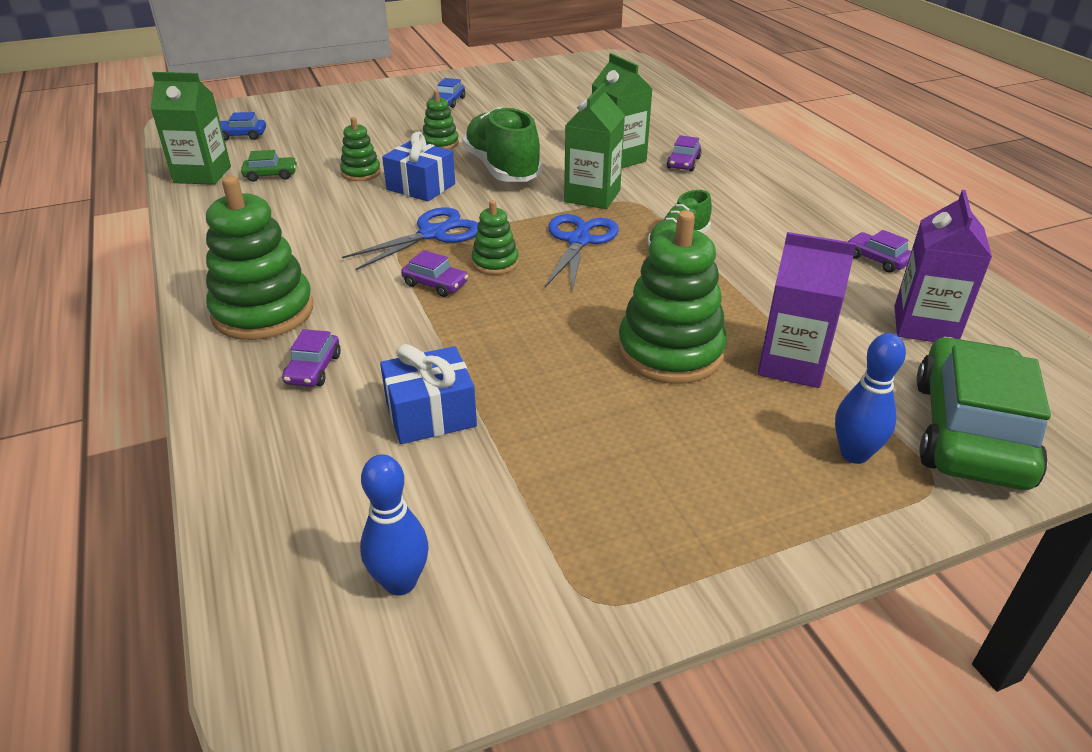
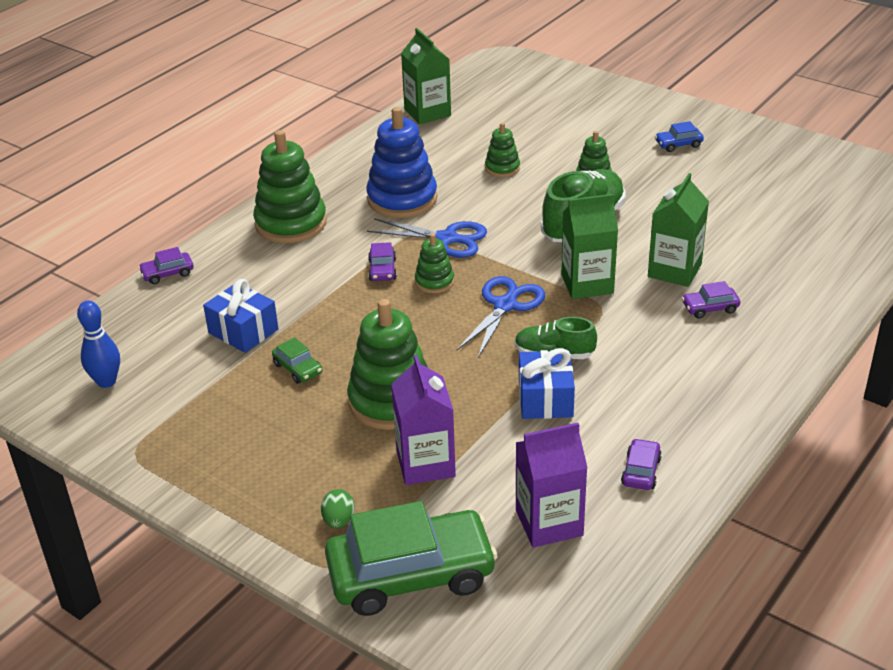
camera: 60 degrees right, 0 degrees up
(242, 135) = (501, 94): blue car -> none
(271, 175) = (456, 136): green car -> green car (298, 369)
(313, 369) = (251, 270): purple car -> purple car (167, 273)
(328, 234) = (402, 199): none -> blue stacking toy
(421, 187) = (510, 202): blue gift -> blue gift (545, 399)
(579, 241) = (505, 305): blue scissors -> blue scissors turned 45 degrees counterclockwise
(854, 454) = (338, 521): blue bowling pin -> green egg

